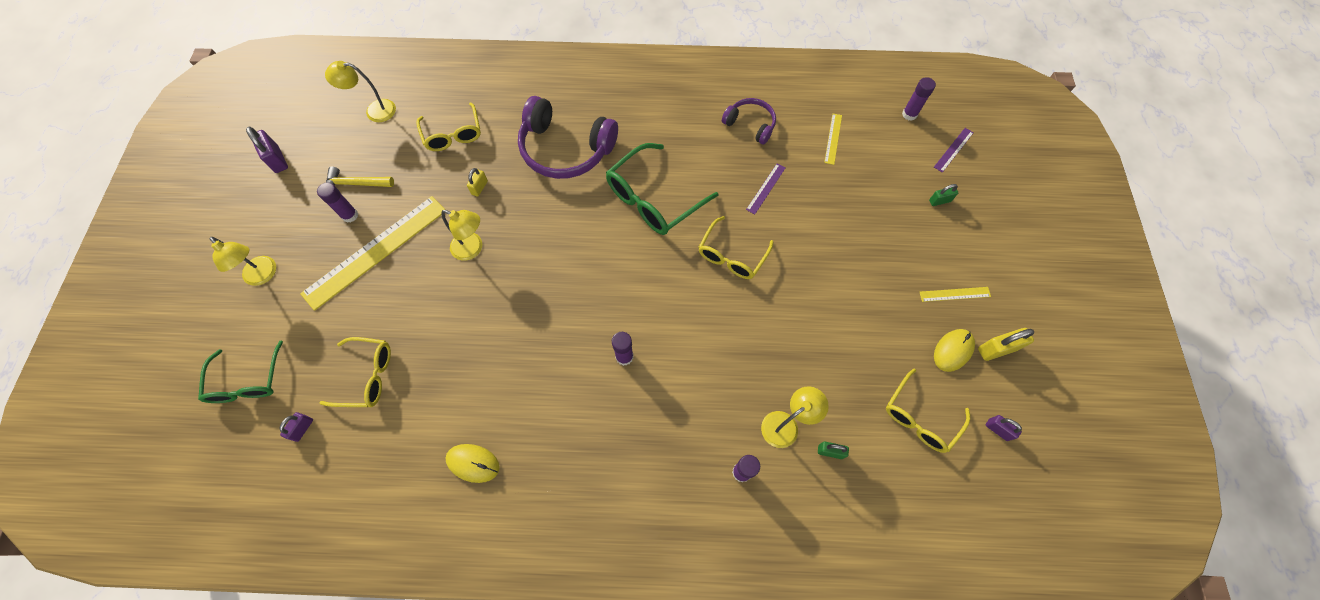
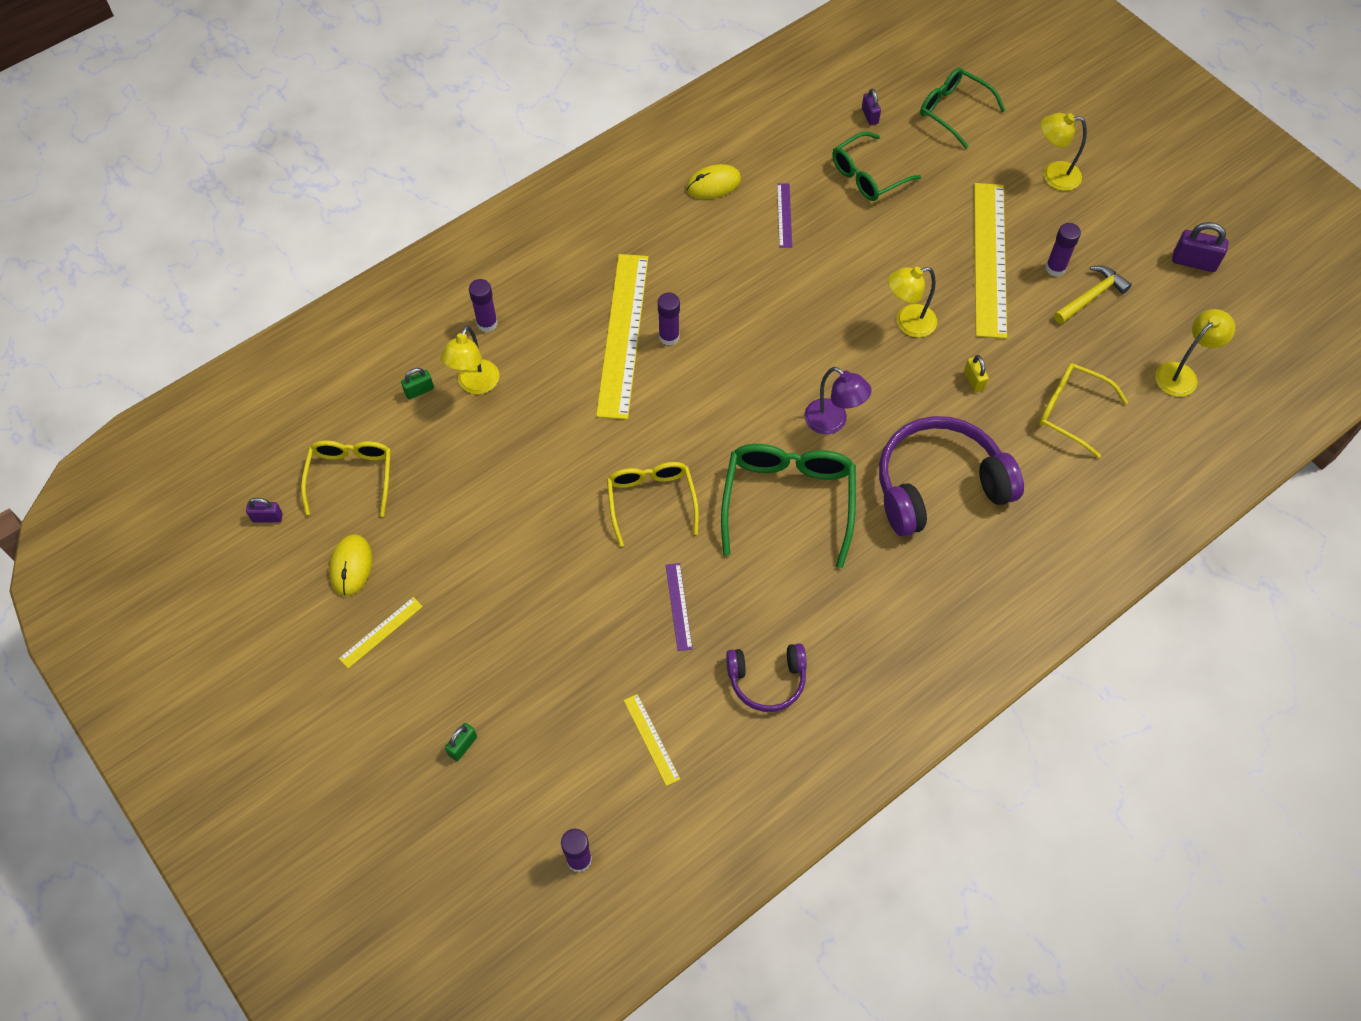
camera: 140 degrees right, 5 degrees down
(367, 376) = (867, 176): yellow glasses -> green glasses
(583, 223) = (833, 422): none -> purple lamp
(653, 383) = (623, 334): none -> yellow ruler
(953, 149) = (487, 843): purple ruler -> purple ruler (784, 215)
(996, 349) = (304, 601): yellow padlock -> none

